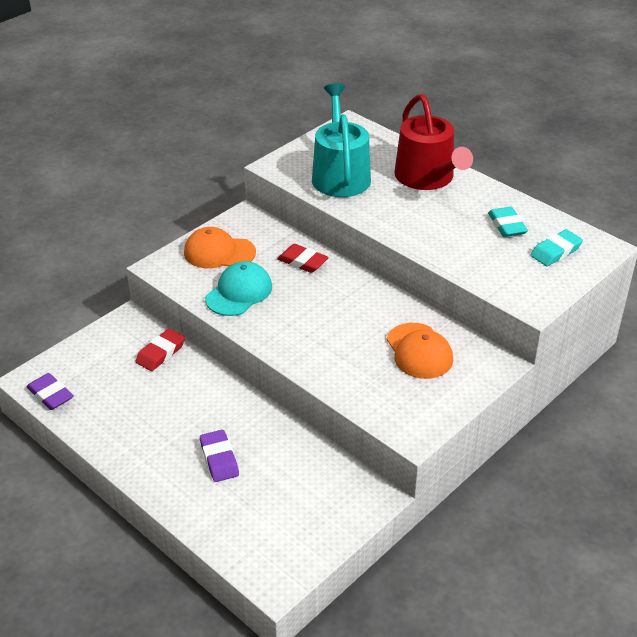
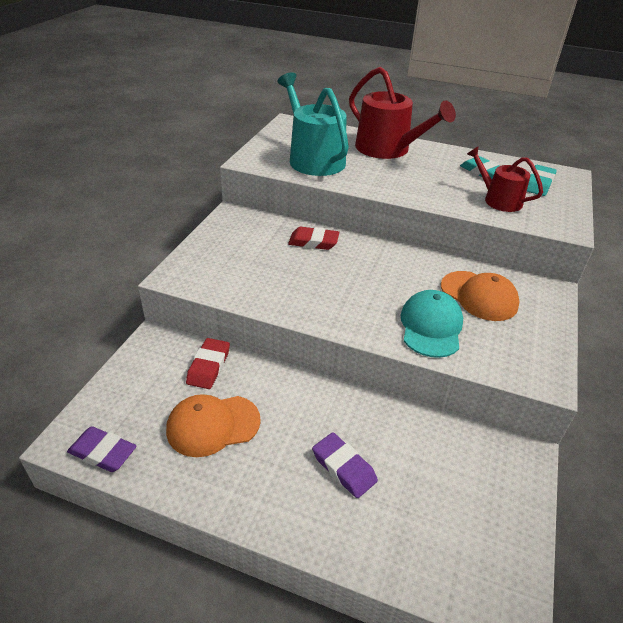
camera: 25 degrees left, 0 degrees up
(219, 252) = (228, 250): orange cap -> orange cap (213, 425)
(239, 292) = (273, 282): turquoise cap -> turquoise cap (431, 326)
(492, 260) = (498, 200): none -> red watering can

